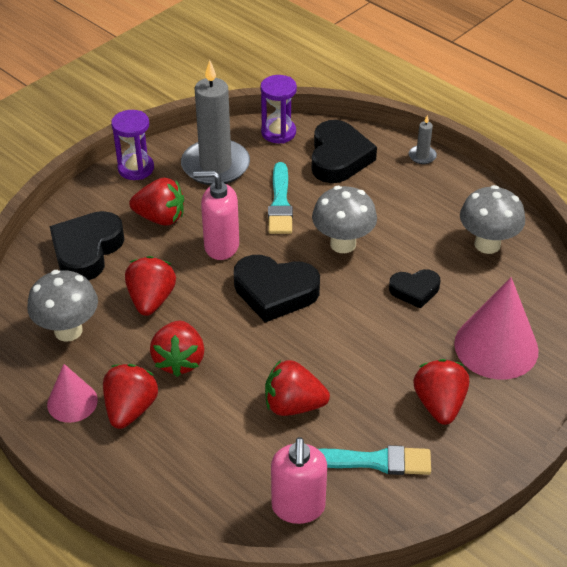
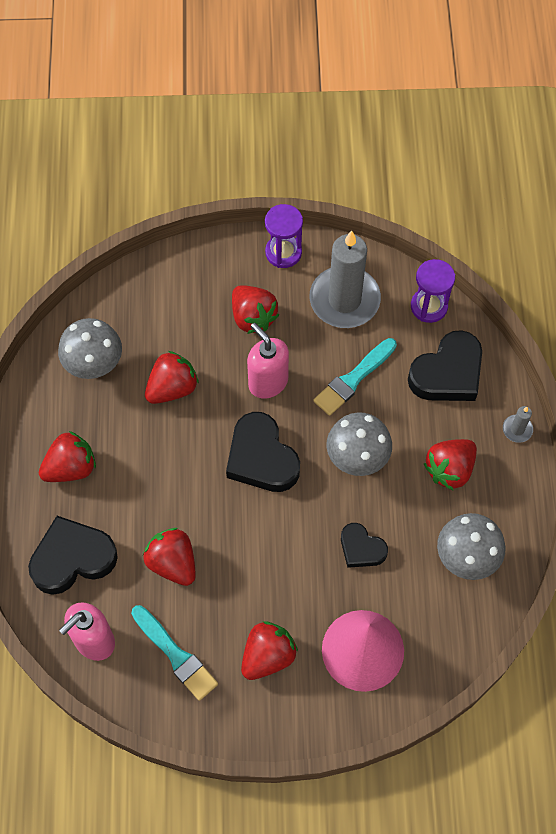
camera: 45 degrees right, 20 degrees up
(72, 402) = (42, 428): pink cone -> none
(87, 250) = (173, 304): black heart -> black heart (72, 558)
(179, 360) = (138, 457): red strawberry -> red strawberry (449, 469)

